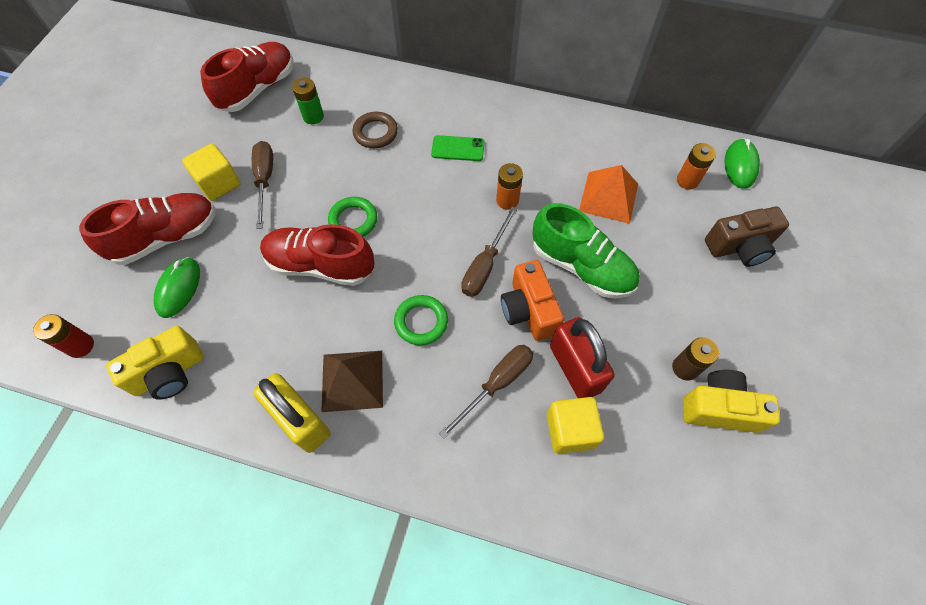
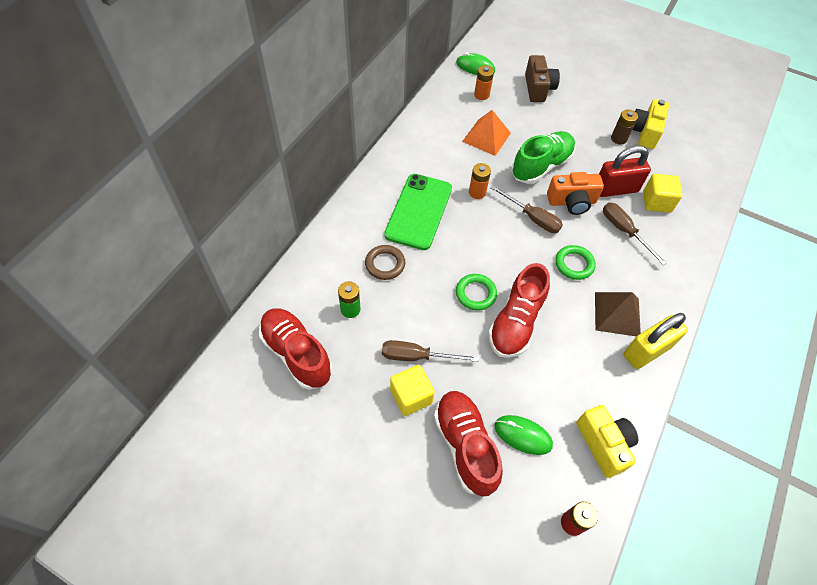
camera: 80 degrees left, 5 degrees down
(458, 148) = (419, 211): green phone -> green phone, size x2.04

